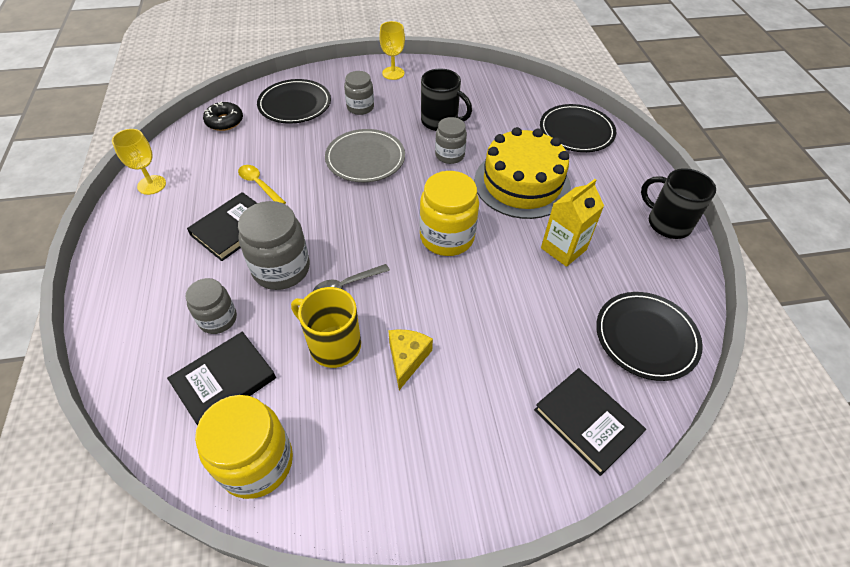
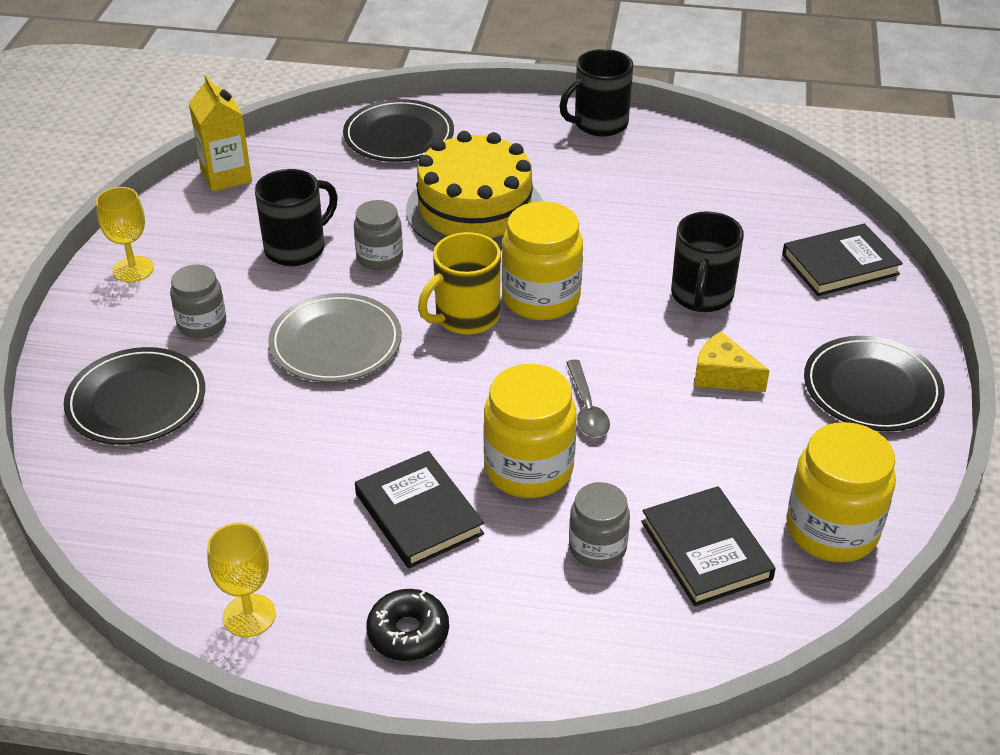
camera: 70 degrees left, 10 degrees down
(224, 121) = (123, 500): black donut -> black donut (408, 633)
(259, 185) = (329, 472): yellow spoon -> none
(281, 269) = (528, 469): grey jar -> yellow jar
(333, 345) = (681, 436): yellow mug -> yellow mug (465, 317)
(494, 327) = (701, 296): none -> black mug
(563, 249) = (604, 210): yellow carton -> yellow carton (226, 176)
(646, 337) = (751, 193): black plate -> black plate (872, 388)

